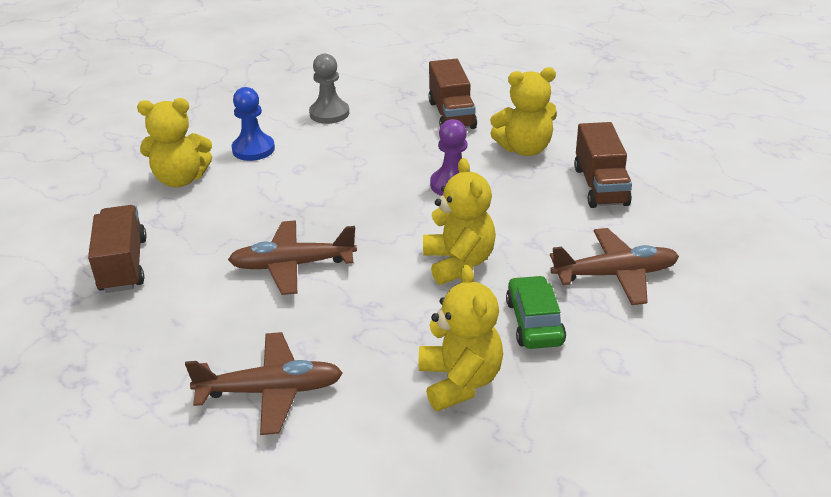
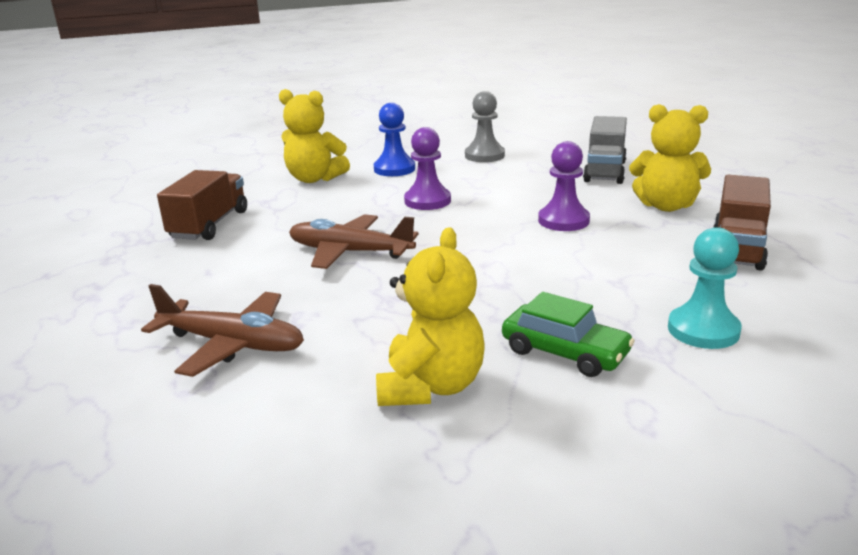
camera: 25 degrees right, 10 degrees down
(317, 186) = (427, 201): none -> purple pawn
(451, 115) = (605, 171): brown truck -> grey truck
(459, 263) = (518, 282): yellow teddy bear -> none
(534, 322) = (565, 352): green car -> green car turned 105 degrees clockwise
(615, 275) = (703, 330): brown plane -> turquoise pawn

